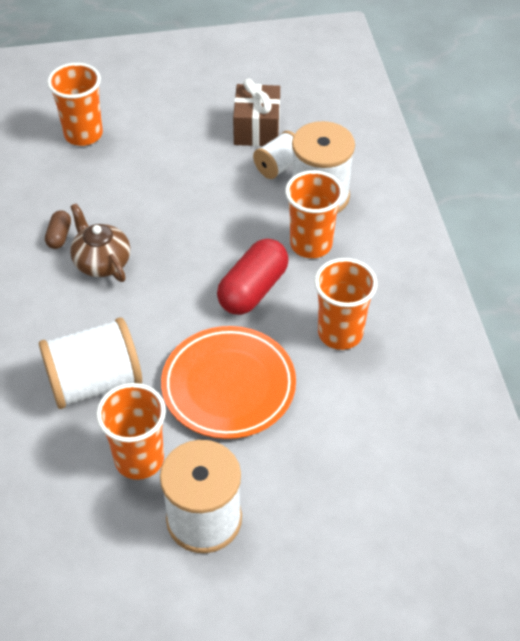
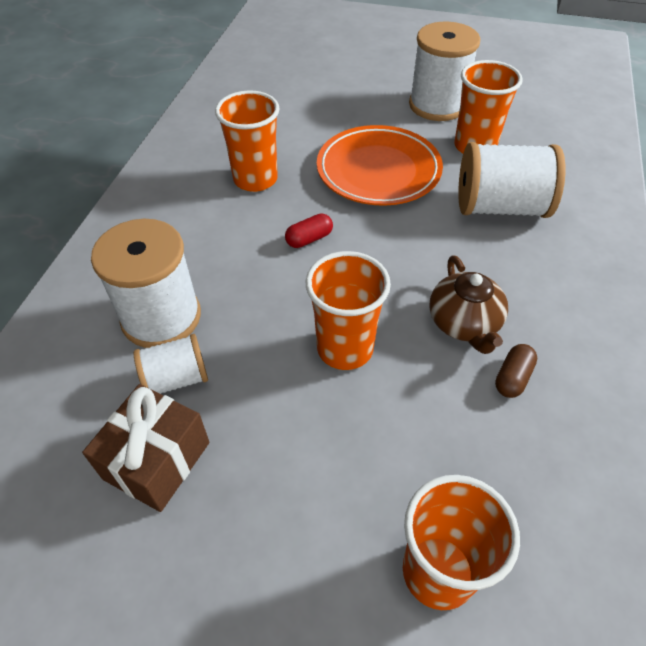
camera: 155 degrees left, 0 degrees up
(253, 289) = (309, 239): red capsule -> red capsule, size x0.50
(311, 244) = (217, 264): orange cup -> orange cup (345, 348)

